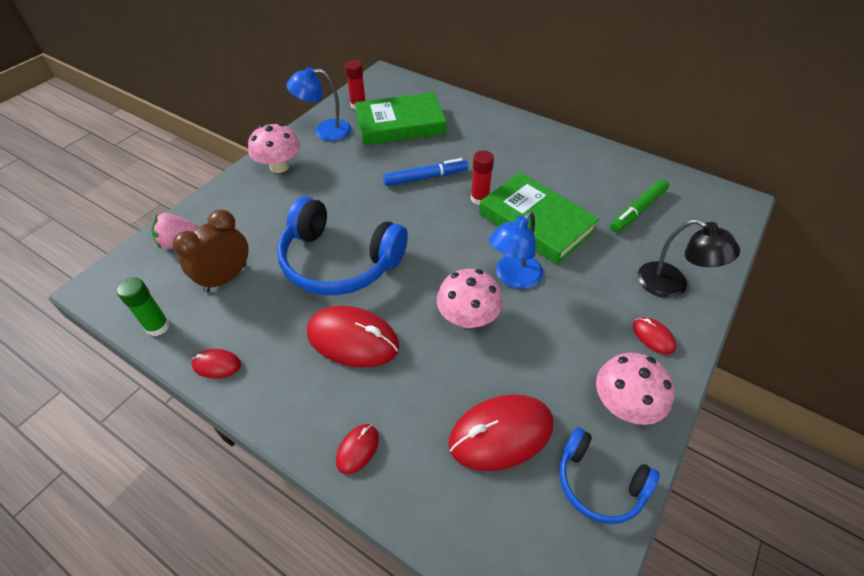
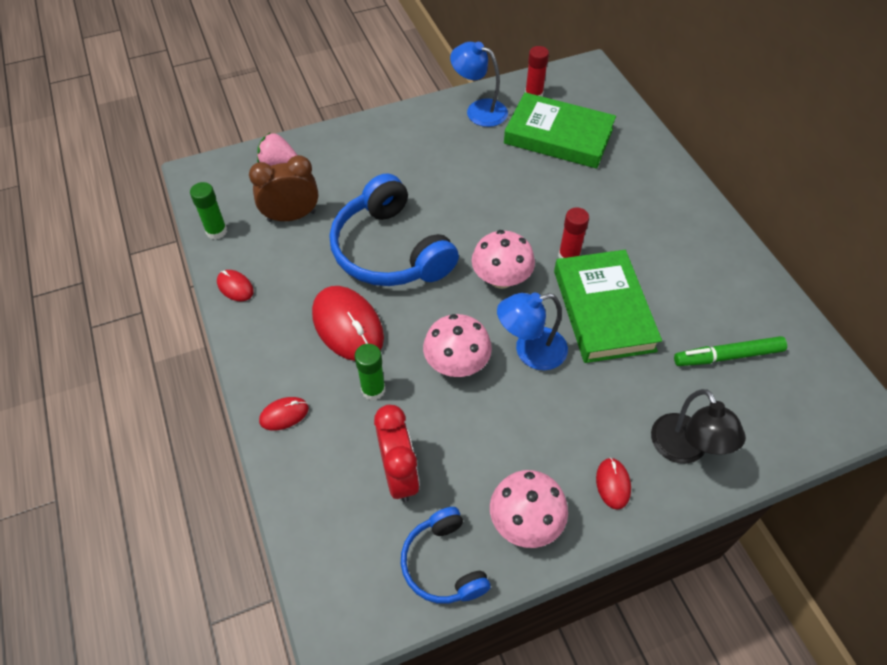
camera: 35 degrees right, 5 degrees up
(279, 166) = (409, 129): pink mushroom -> pink mushroom (501, 278)
(419, 378) = (373, 390): none -> green glue stick
(426, 177) = (535, 207): blue marker -> none
(501, 433) = (399, 474): red mouse -> red clock

